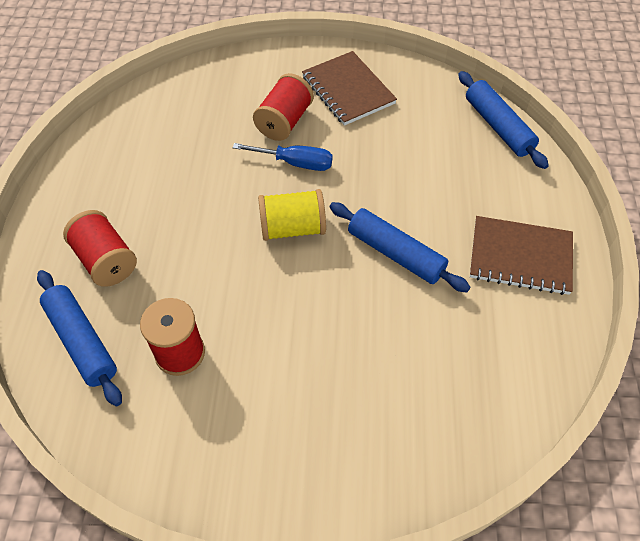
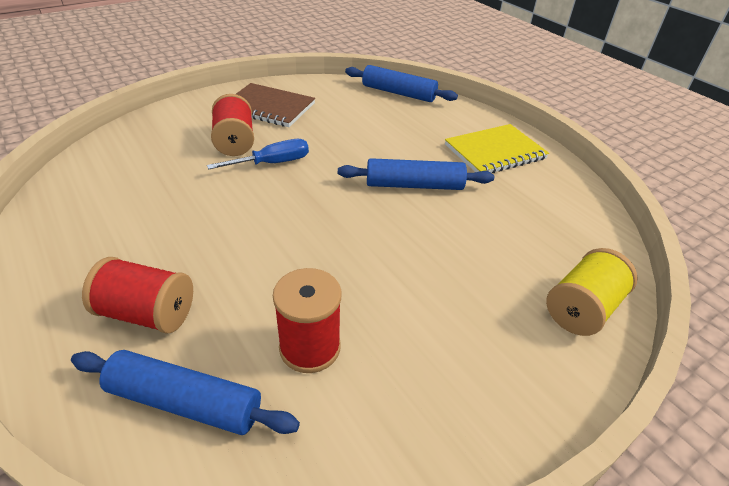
camera: 40 degrees left, 15 degrees down
(293, 228) = (316, 204): yellow spool -> yellow spool (582, 308)
(520, 257) = (495, 152): brown notebook -> yellow notebook

